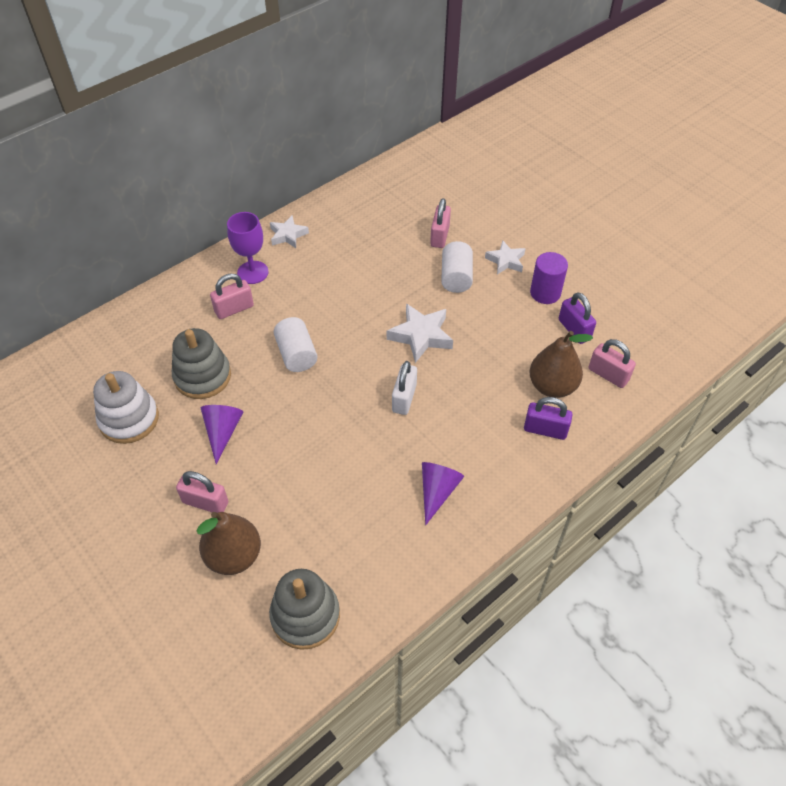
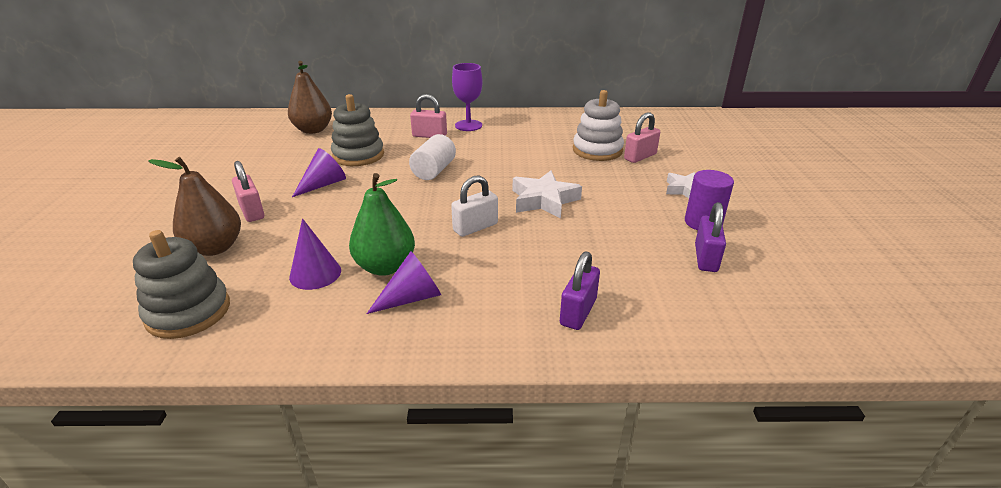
camera: 40 degrees right, 20 degrees down
(129, 419) = (286, 155): white stacking toy -> white stacking toy (597, 150)
(288, 235) = (519, 118): white star -> none
(347, 520) = (315, 273): none -> purple cone
(387, 479) = (385, 267): none -> green pear
(456, 277) = (623, 182): white cylinder -> none
(545, 429) = (578, 312): purple padlock -> purple padlock turned 60 degrees clockwise
(552, 386) = (628, 285): brown pear -> brown pear (313, 130)
(608, 375) = (707, 307): pink padlock -> none

